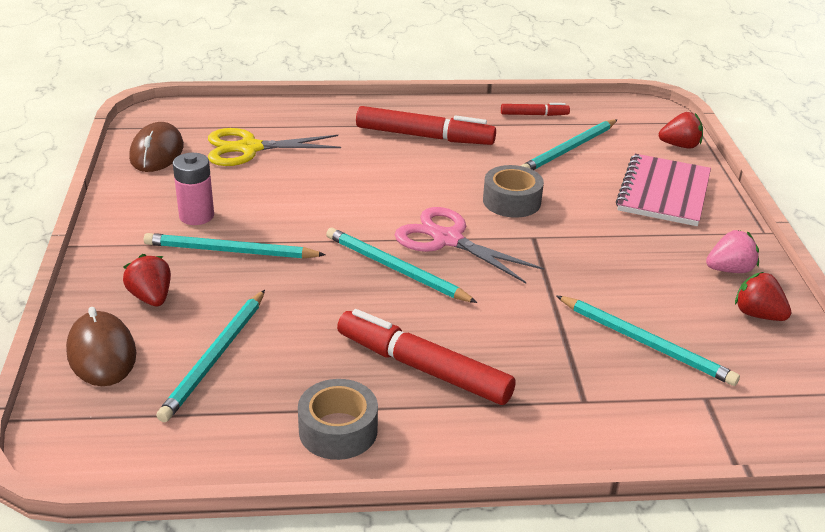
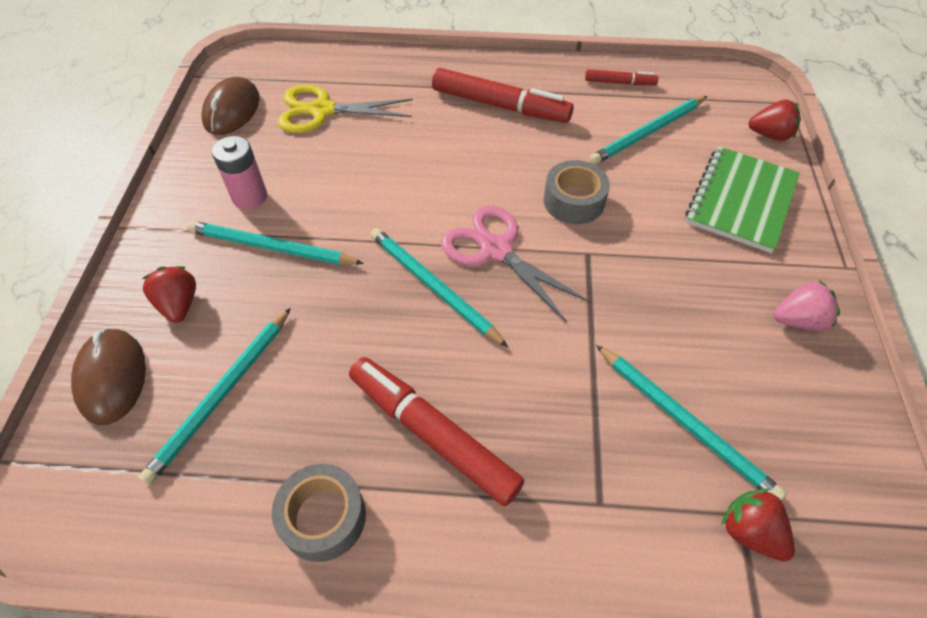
camera: 10 degrees right, 20 degrees up
(663, 192) = (741, 201): pink notebook -> green notebook
(758, 314) = (821, 392): red strawberry -> red strawberry (750, 531)

